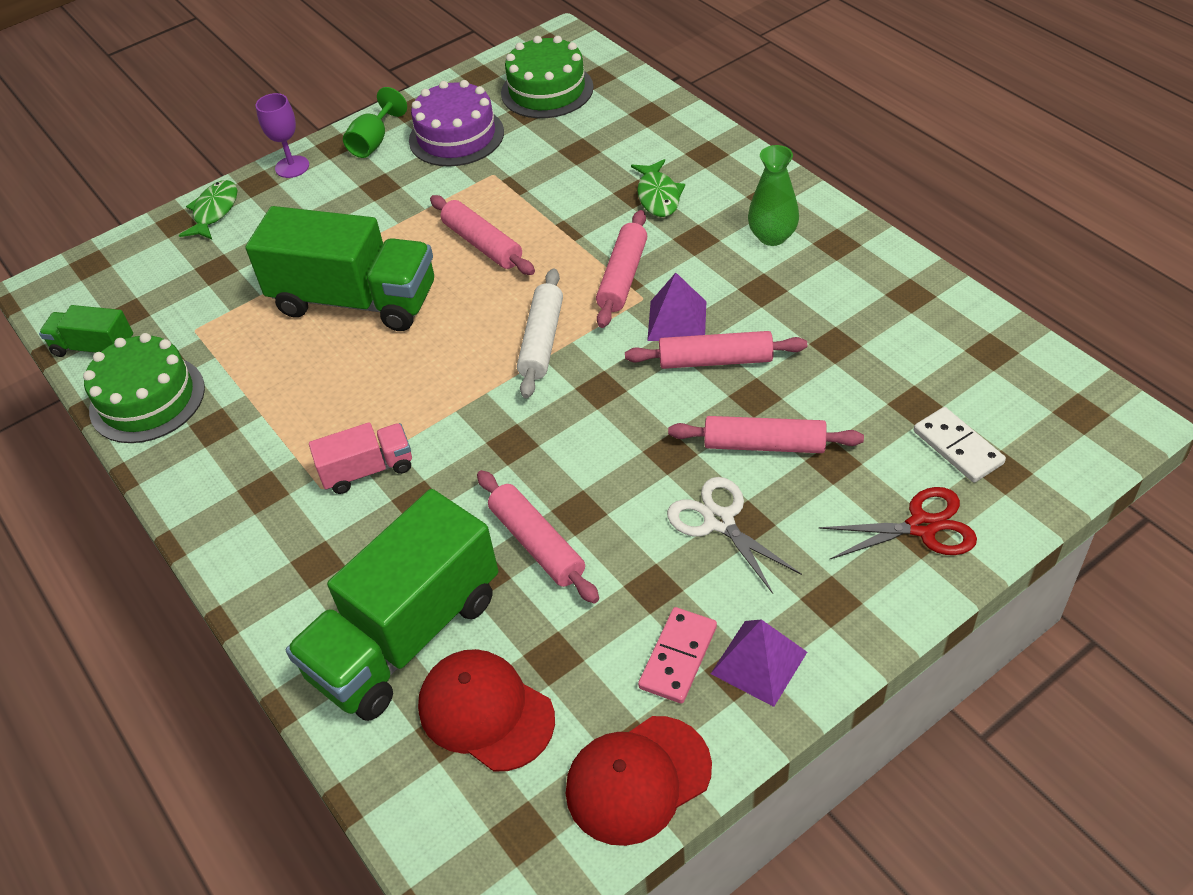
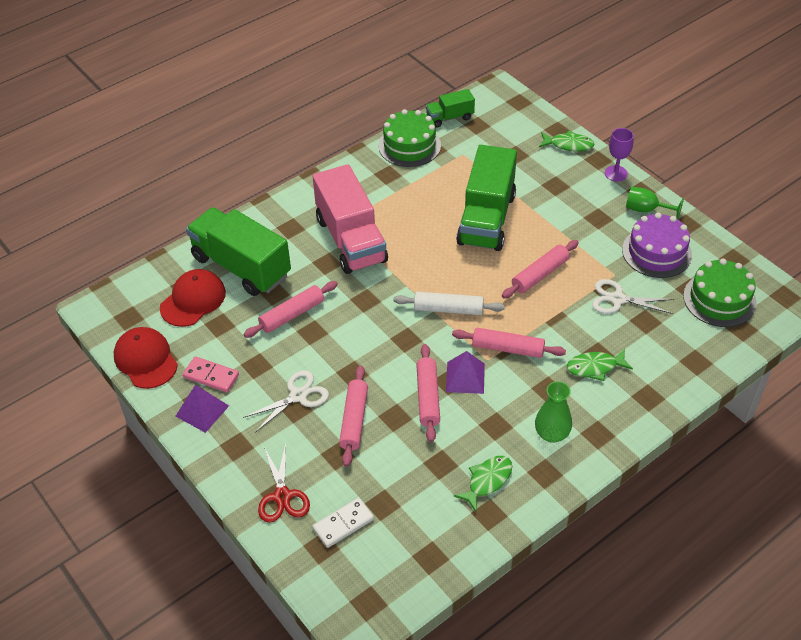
camera: 85 degrees right, 0 degrees up
(94, 347) = (450, 117): green truck -> green truck turned 120 degrees counterclockwise
(367, 470) = (351, 240): pink truck -> pink truck, size x2.02
(538, 173) = (617, 299): none -> white scissors
(857, 296) = (487, 481): none -> green fish

